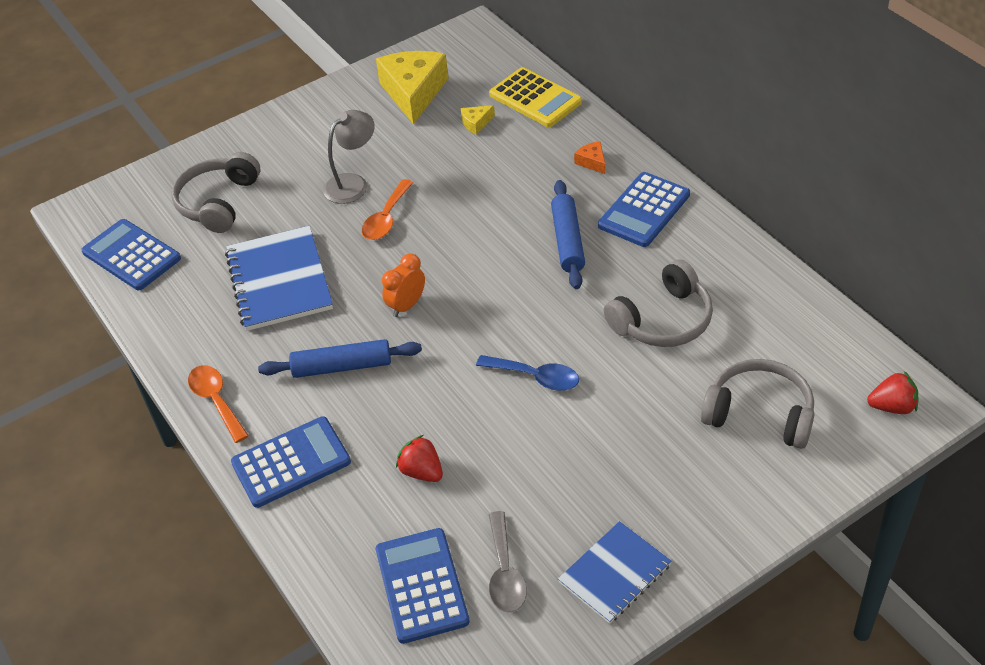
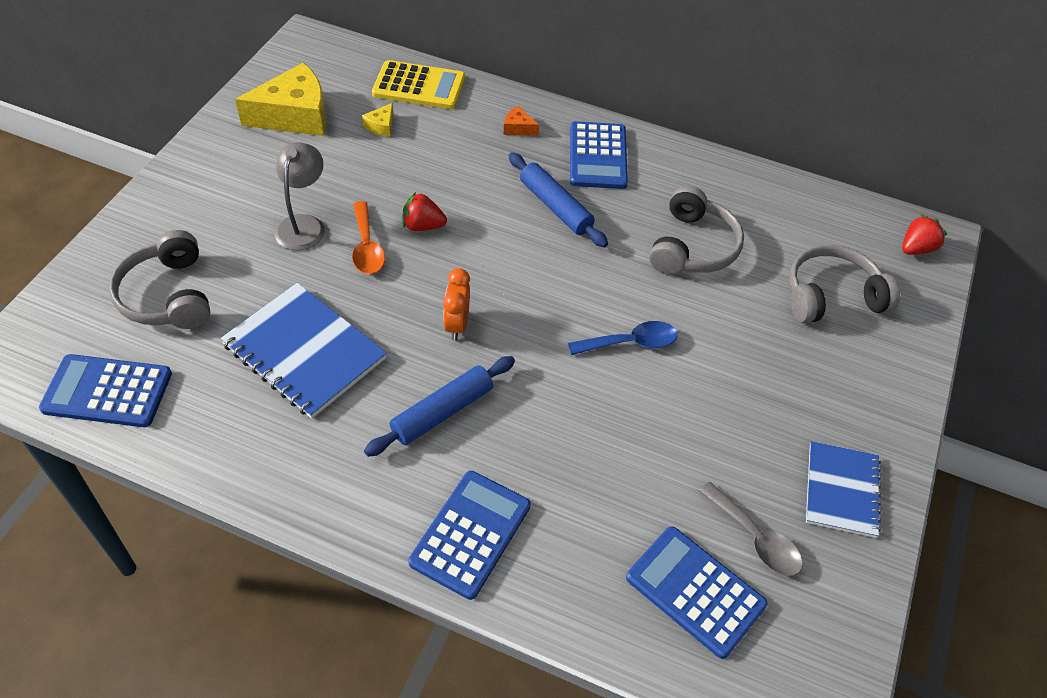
camera: 40 degrees left, 5 degrees up
(216, 401) = (337, 507): orange spoon -> none
(414, 93) = (294, 115): yellow cheese -> yellow cheese turned 105 degrees clockwise
(422, 471) = (604, 480): red strawberry -> red strawberry (423, 226)

